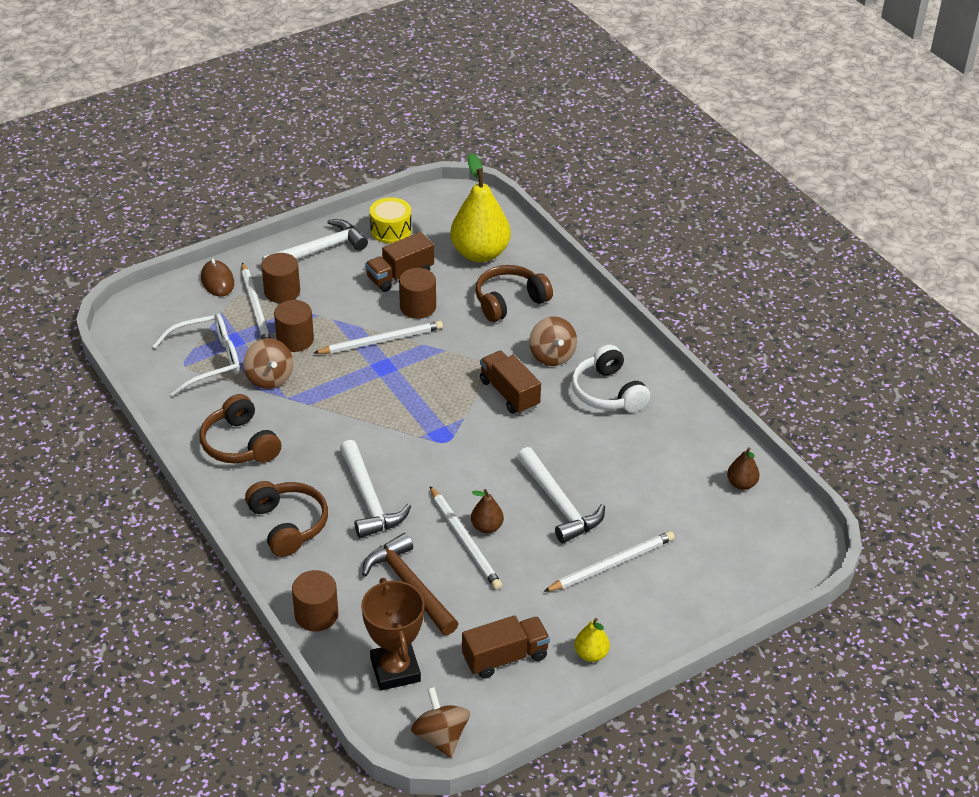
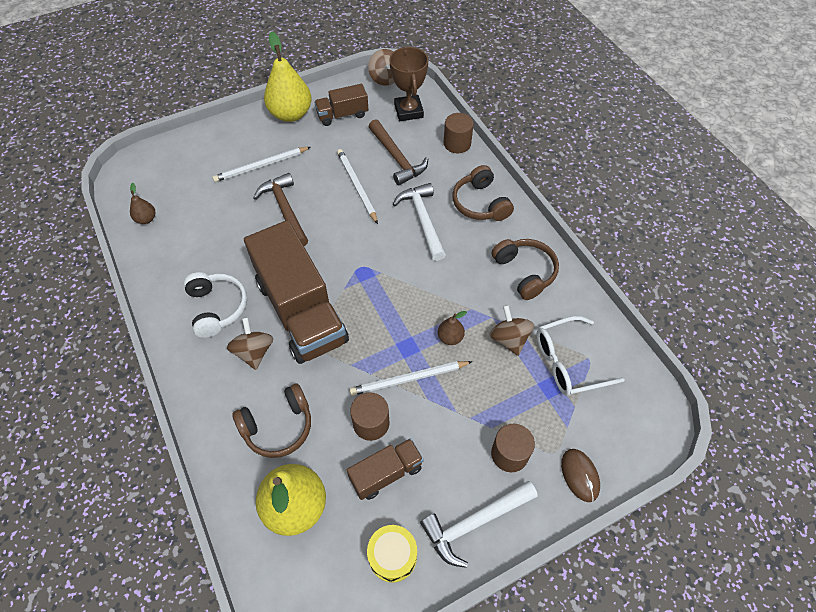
camera: 175 degrees left, 15 degrees up
(256, 307) = (533, 431): white pencil -> none
(295, 340) = (490, 384): brown cylinder -> none
(487, 527) = (340, 195): brown pear -> brown pear (450, 337)
(509, 393) = (301, 311): brown truck -> brown truck, size x2.05
(559, 504) = (285, 210): white hammer -> brown hammer
(591, 654) = (291, 114): yellow pear -> yellow pear, size x2.16

